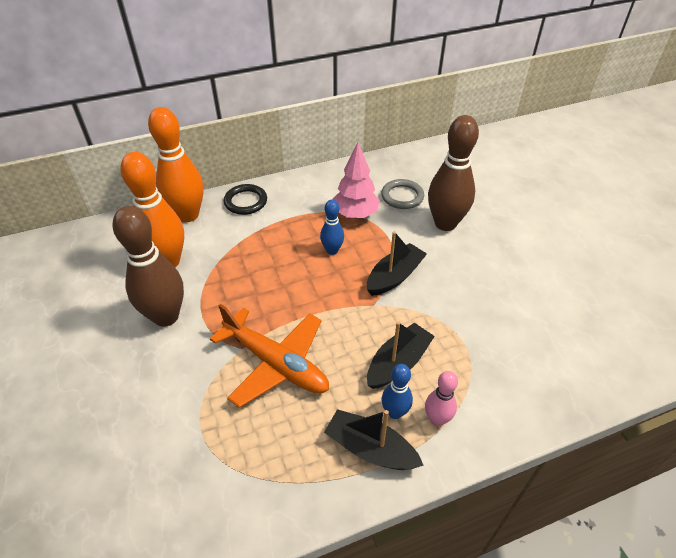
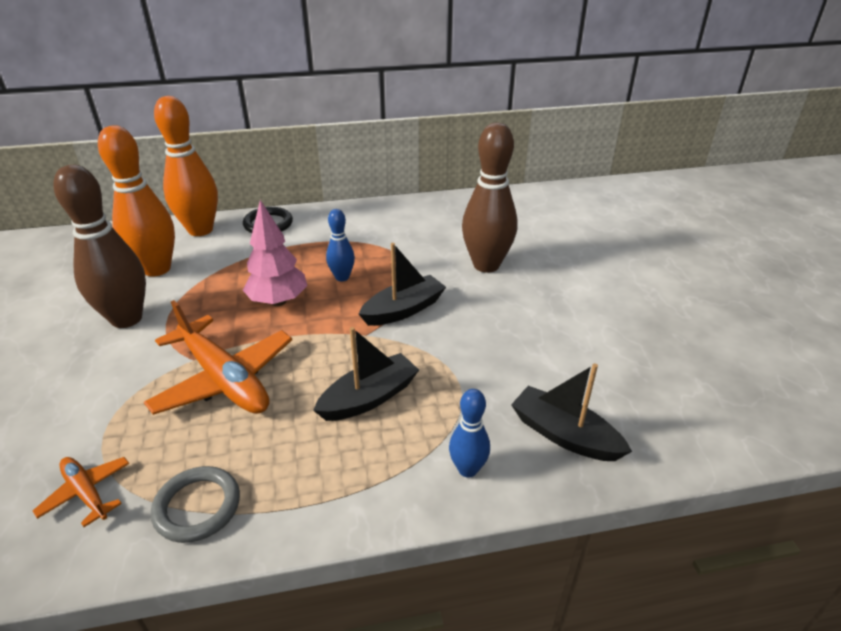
camera: 10 degrees right, 10 degrees down
(212, 482) = (86, 493): none -> orange plane
(355, 214) = (384, 246): pink tree -> pink tree (278, 301)
(370, 449) = (293, 486): black boat -> black boat (564, 435)
(395, 412) = (342, 450): blue bowling pin -> blue bowling pin (467, 469)
(402, 196) = (446, 235): grey ring -> grey ring (197, 507)
(437, 419) = (392, 465): pink bowling pin -> none

